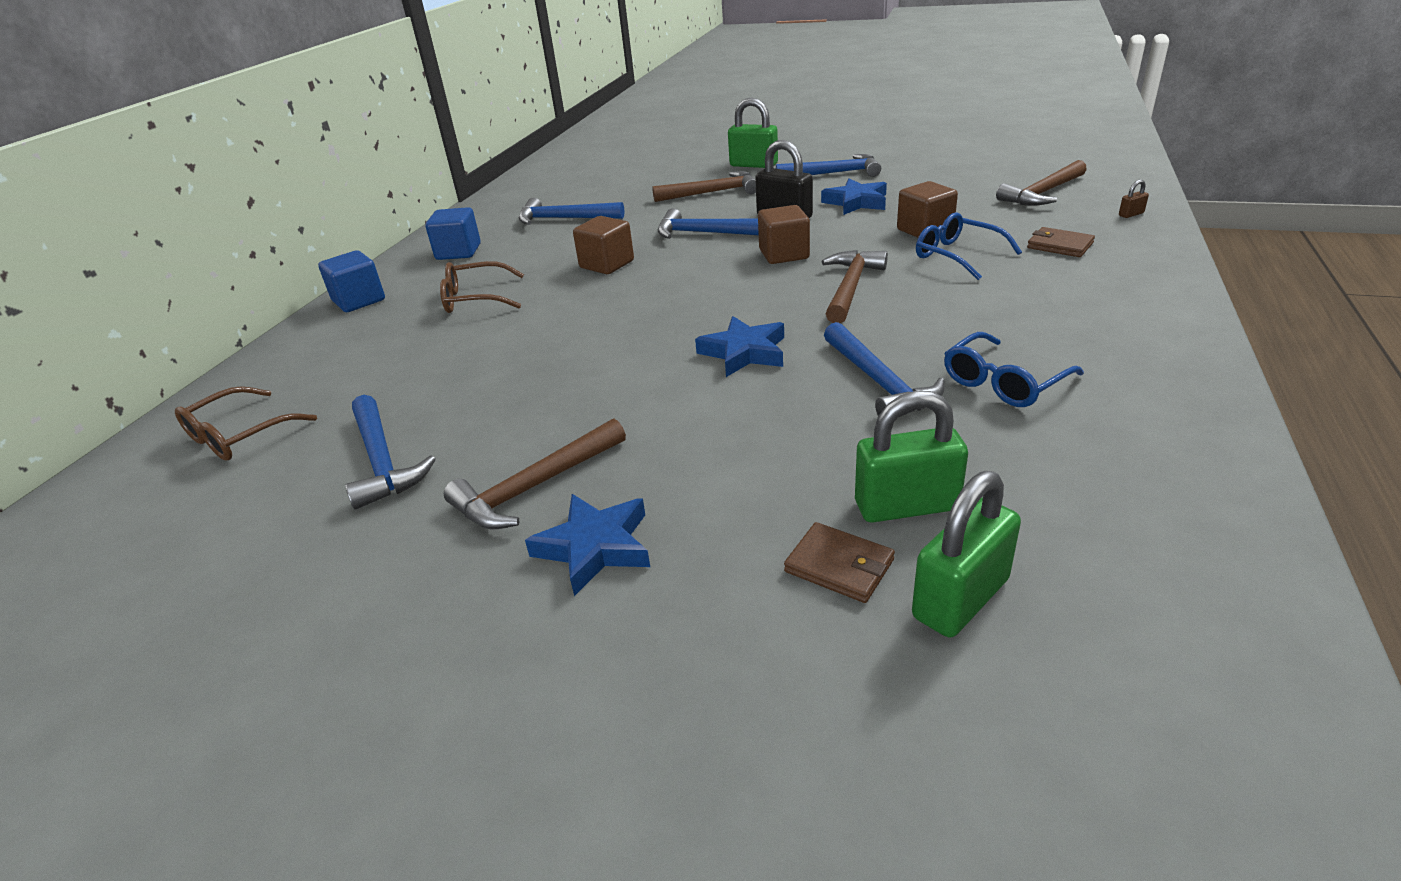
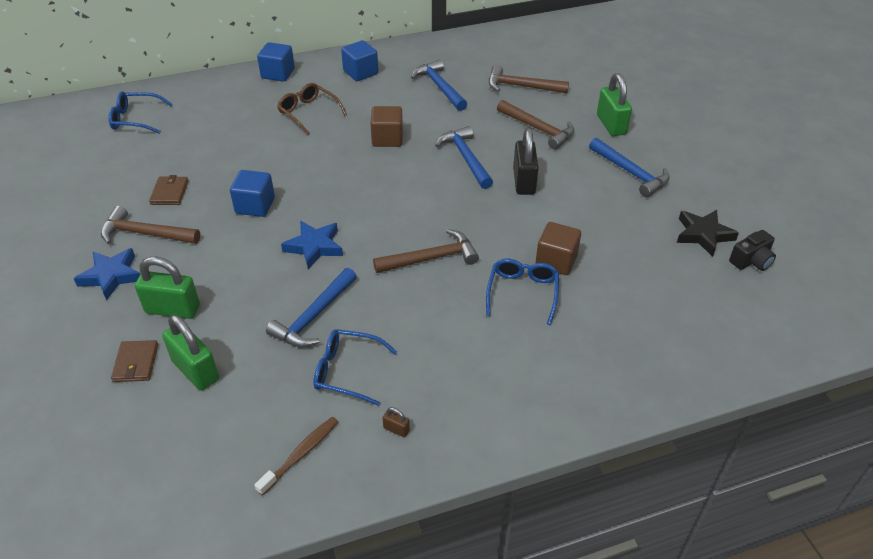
camera: 50 degrees right, 10 degrees up
(239, 435) = (136, 119): brown glasses -> blue glasses
(383, 461) = (140, 174): blue hammer -> none
(604, 376) = (255, 206): none -> blue cube
(784, 254) = (459, 208): brown cube -> none
(856, 202) = (581, 206): blue star -> none
(954, 169) = (703, 235): none -> black star
(960, 598) = (131, 414): green padlock -> green padlock (172, 309)
(1007, 161) = (751, 261): none -> black camera
(1043, 193) = (691, 304): brown hammer -> brown hammer (521, 86)
(1059, 245) = (585, 343): brown wallet -> brown wallet (170, 192)
(1131, 214) = (687, 370): brown padlock -> brown padlock (396, 429)
(1141, 451) = (301, 454): none -> brown toothbrush

